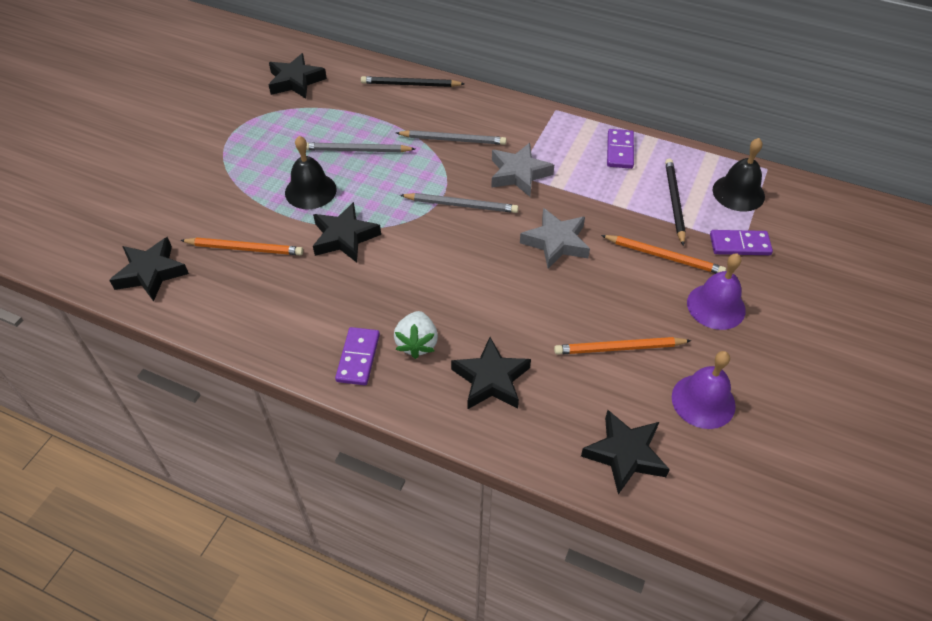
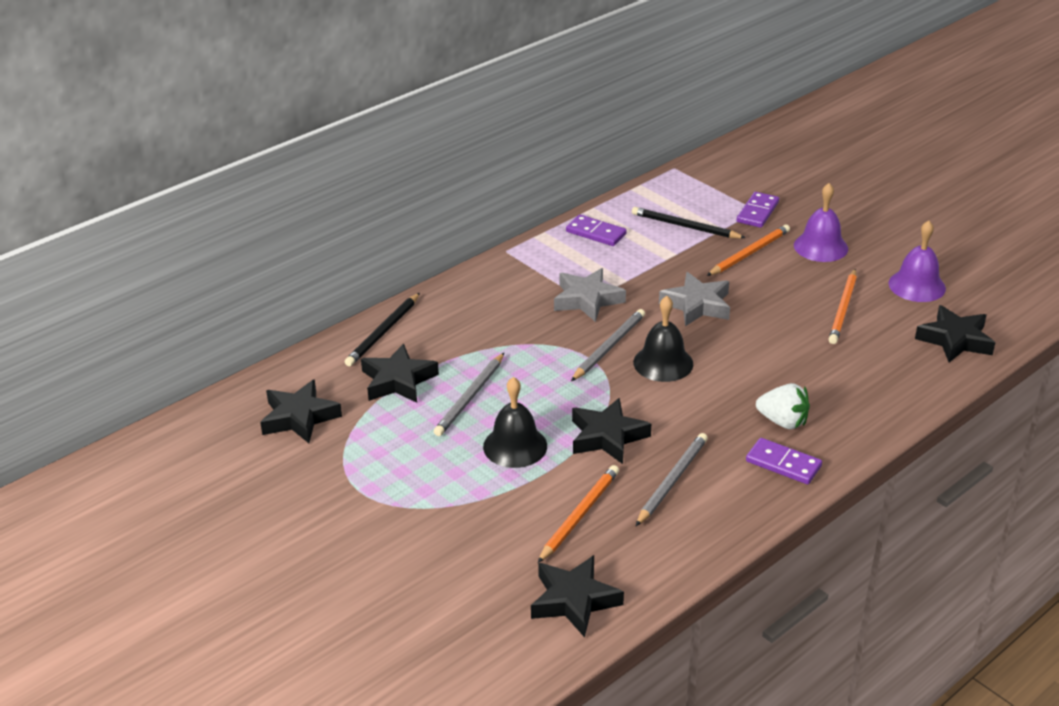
camera: 65 degrees left, 15 degrees down
(453, 140) = (503, 327): grey pencil -> grey pencil (672, 481)
(491, 379) = (846, 388): black star -> black star (398, 380)
(738, 193) = (695, 191): black bell -> black bell (663, 363)

